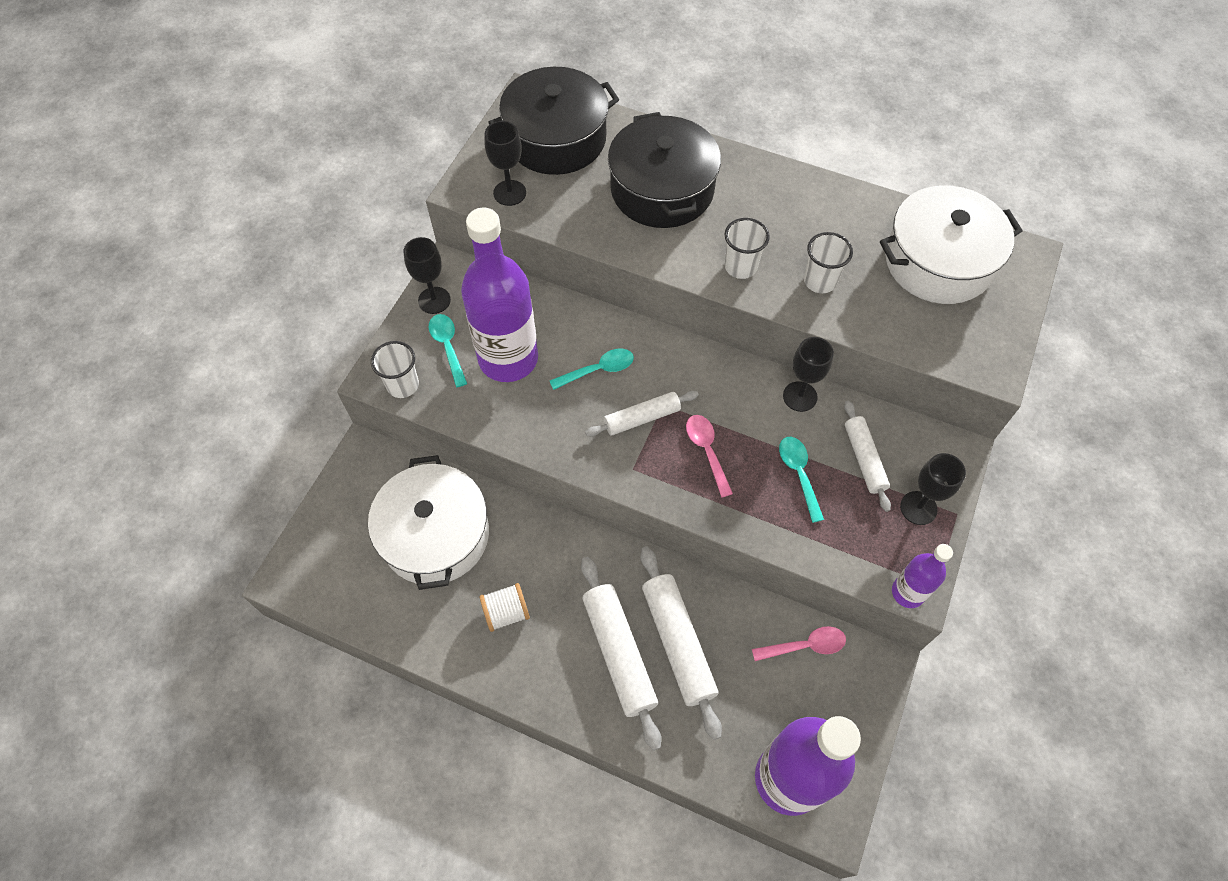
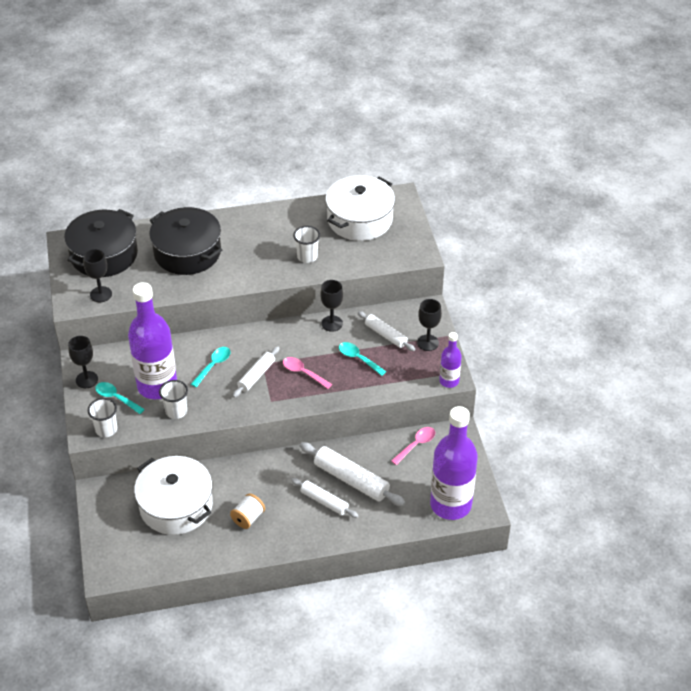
camera: 35 degrees left, 15 degrees down
(619, 653) = (324, 501): white rolling pin -> white rolling pin, size x0.63
(740, 267) = (261, 269): white cup -> white cup (176, 411)

